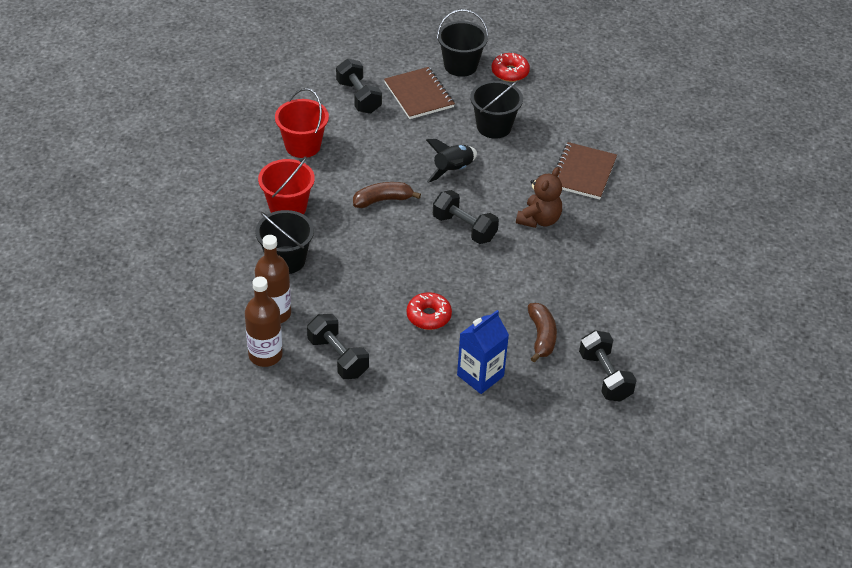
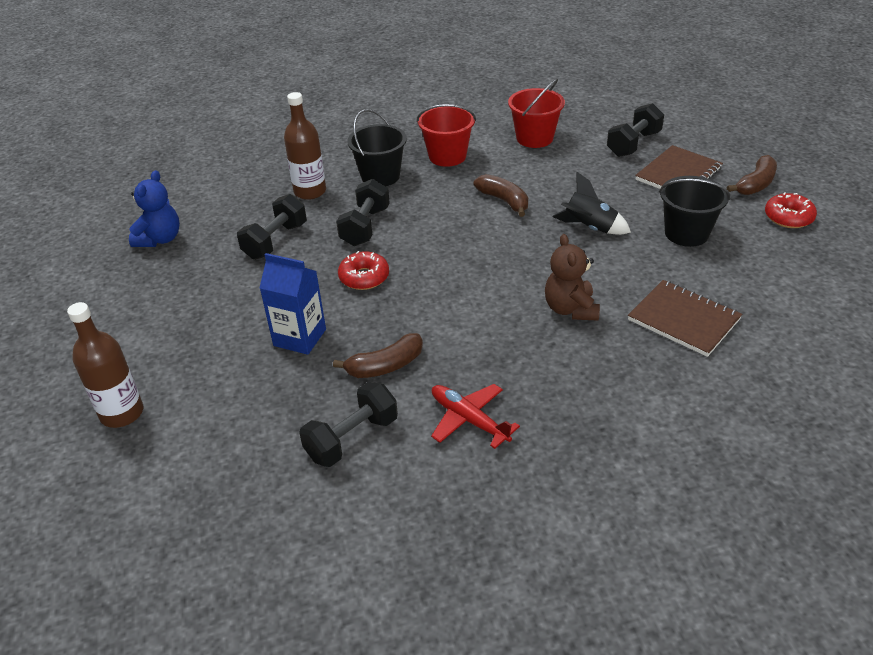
camera: 70 degrees right, 5 degrees down
(265, 355) = (256, 203): brown bottle -> brown bottle (122, 413)
(275, 438) = (160, 239): none -> blue teddy bear
(460, 66) = (755, 184): black bucket -> brown banana
(464, 228) = (510, 261): black dumbbell -> black dumbbell (365, 227)
(539, 220) = (570, 309): brown teddy bear -> brown teddy bear turned 75 degrees clockwise
(583, 172) = (683, 320): brown notebook -> brown notebook turned 45 degrees clockwise
(619, 312) = (469, 420): none -> red plane

